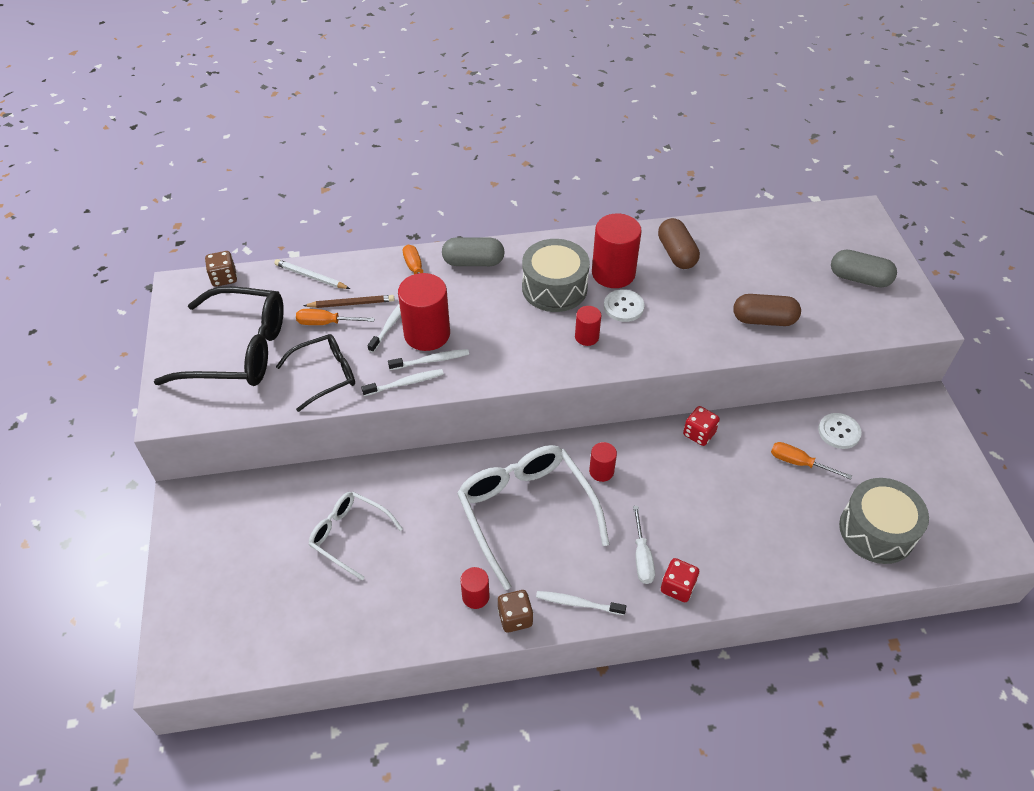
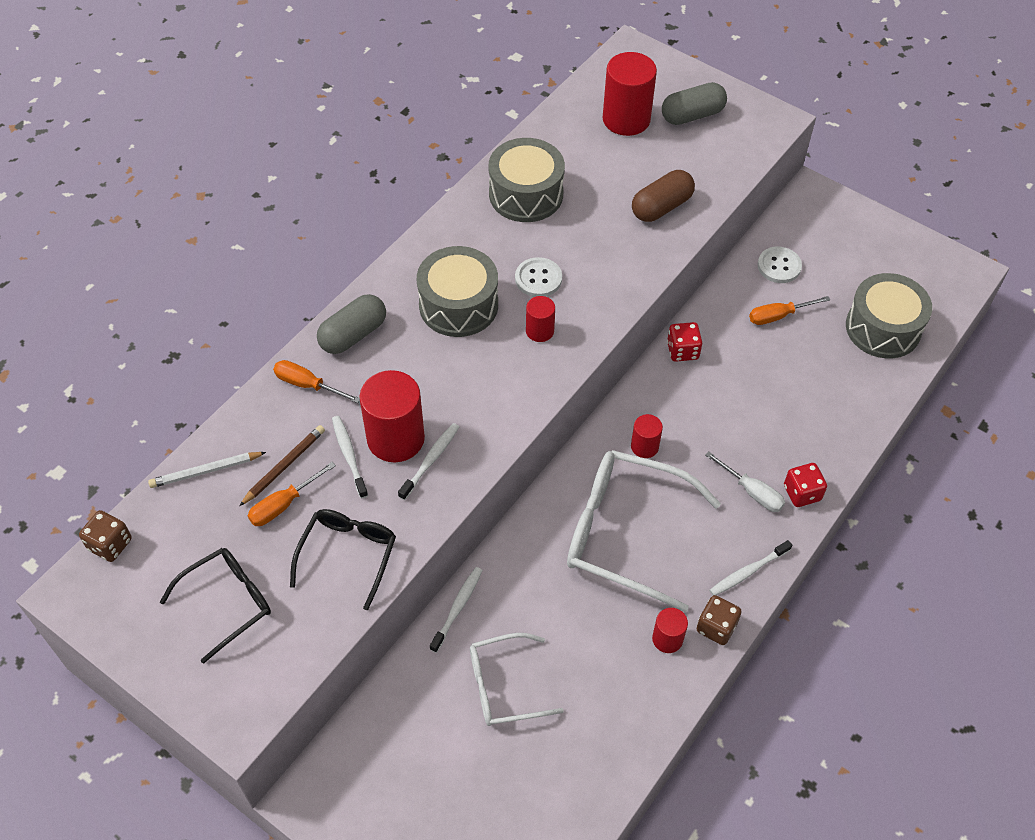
camera: 45 degrees left, 5 degrees up
(239, 350) = (227, 603): black glasses -> black glasses, size x0.59
(405, 383) = (433, 501): white toothbrush -> white toothbrush (457, 608)
(613, 273) = (493, 253): red cylinder -> red cylinder (626, 119)
(676, 253) = (526, 194): brown capsule -> grey drum

